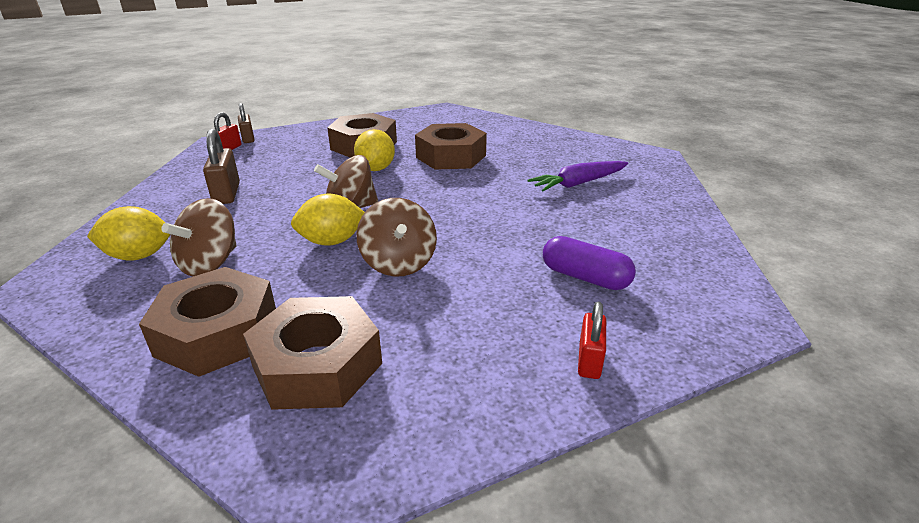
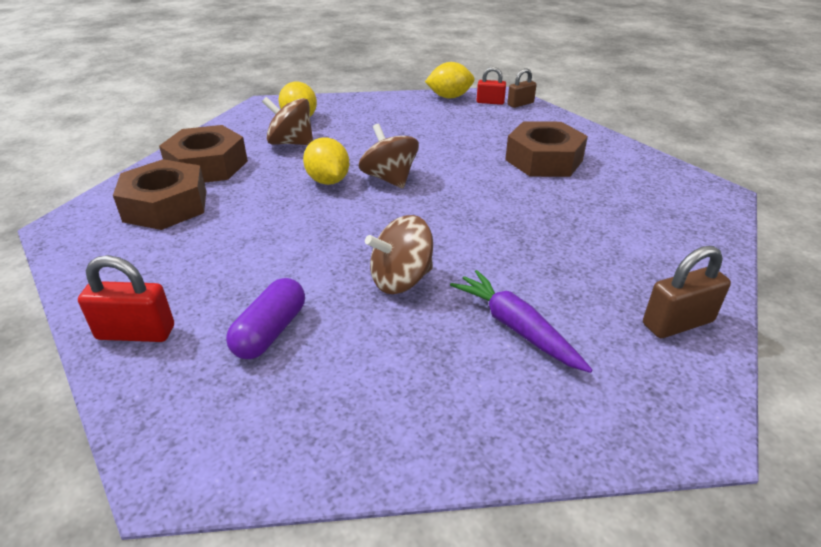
camera: 80 degrees right, 5 degrees up
(227, 194) = (401, 122): brown padlock -> brown padlock (677, 323)
(376, 169) = (485, 176): yellow lemon -> yellow lemon (449, 97)
(399, 263) = (295, 217): brown spinning top -> brown spinning top (401, 280)
(451, 156) = (548, 217): brown nut -> none
(589, 360) = (136, 333): red padlock -> red padlock, size x1.50

